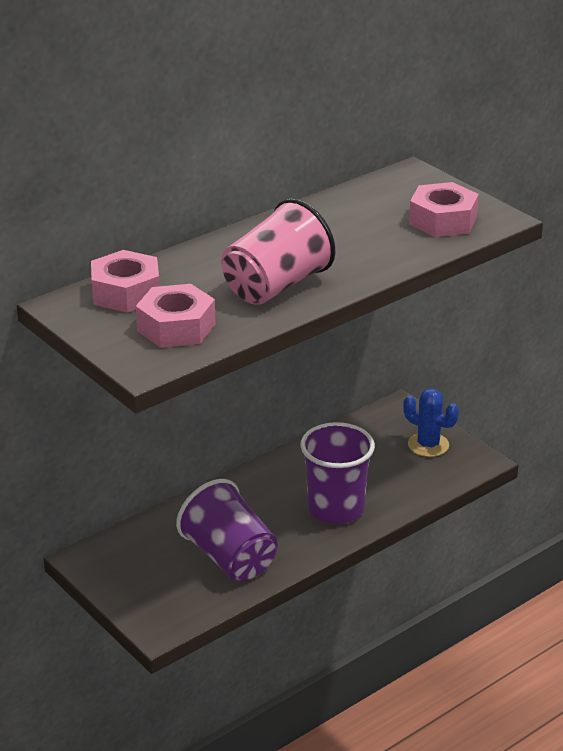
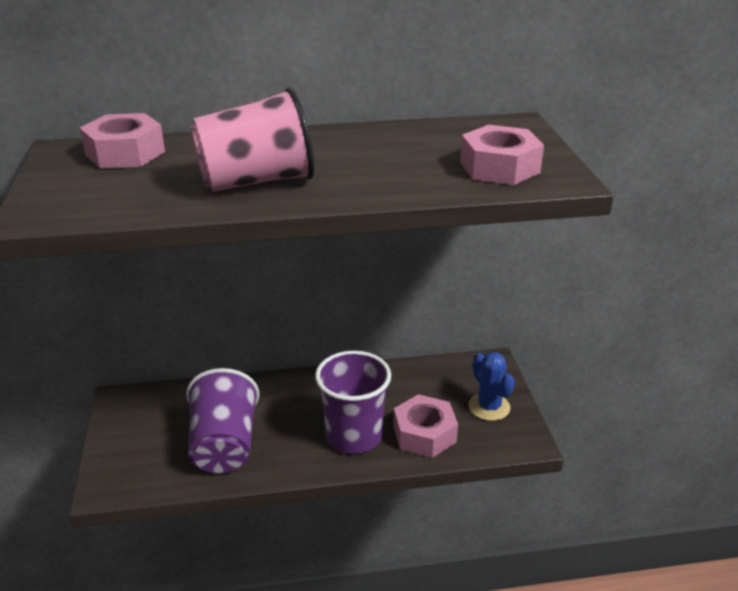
camera: 30 degrees right, 0 degrees up
(176, 327) = (116, 191): pink nut -> pink nut (424, 434)

